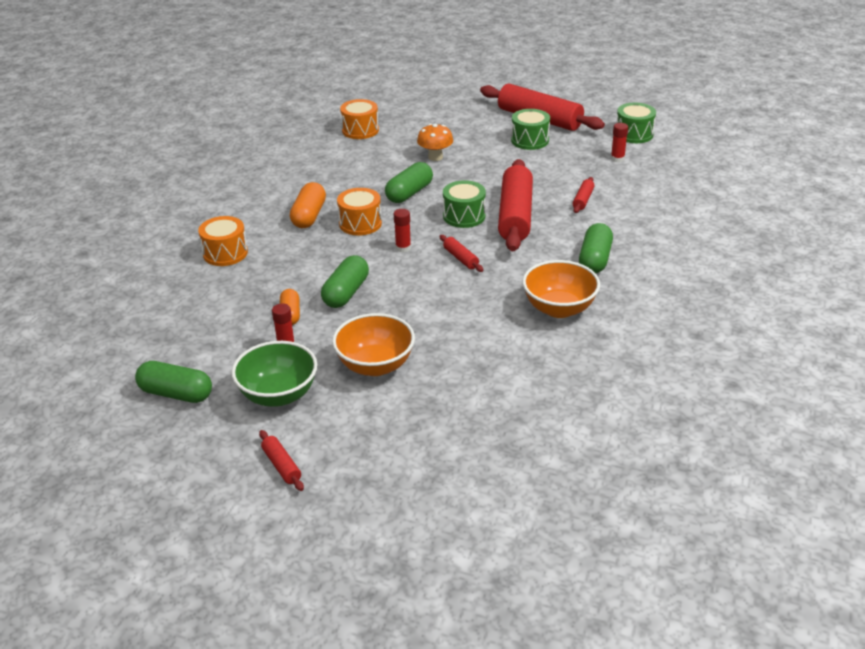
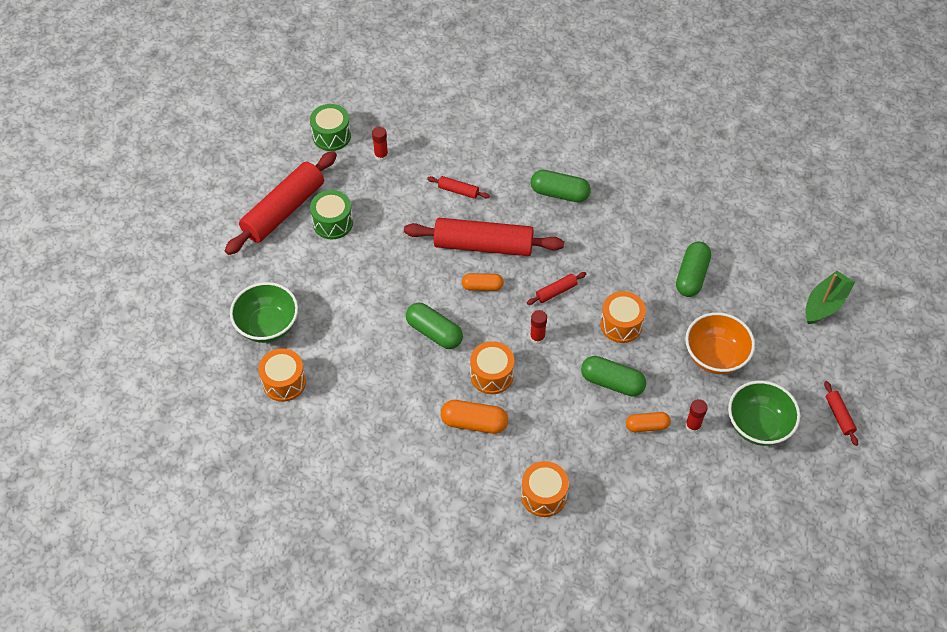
camera: 90 degrees left, 20 degrees up
(176, 394) = (763, 506): green capsule -> green capsule (691, 276)
(281, 465) = (839, 416): red rolling pin -> red rolling pin turned 75 degrees counterclockwise
(416, 120) = (267, 326): none -> green bowl
(419, 299) = (621, 324): none -> orange drum
(435, 157) = (359, 308): orange mushroom -> none
(454, 466) = (825, 304): none -> green boat
(464, 216) = (482, 286): green drum -> orange capsule
(559, 308) = (632, 225): orange bowl -> none

